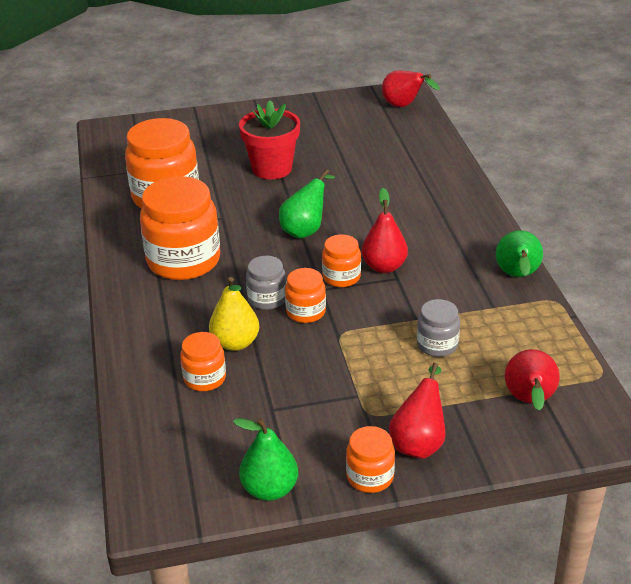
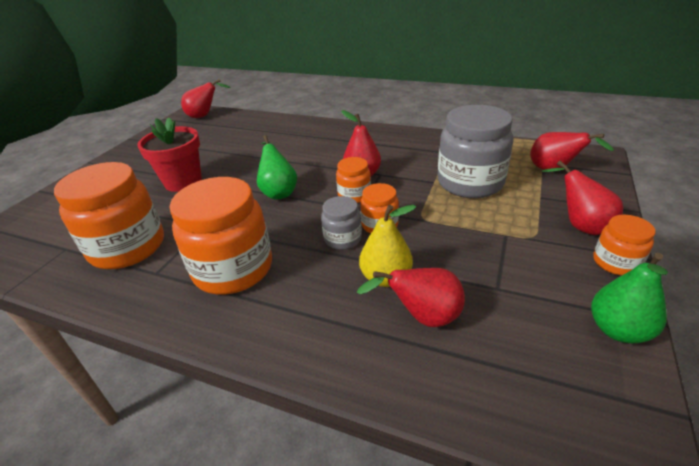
camera: 55 degrees left, 0 degrees up
(205, 378) = (422, 317): orange jar -> red pear
(437, 345) = (470, 183): grey jar -> grey jar, size x1.99
(517, 276) = (423, 136): green pear -> none

